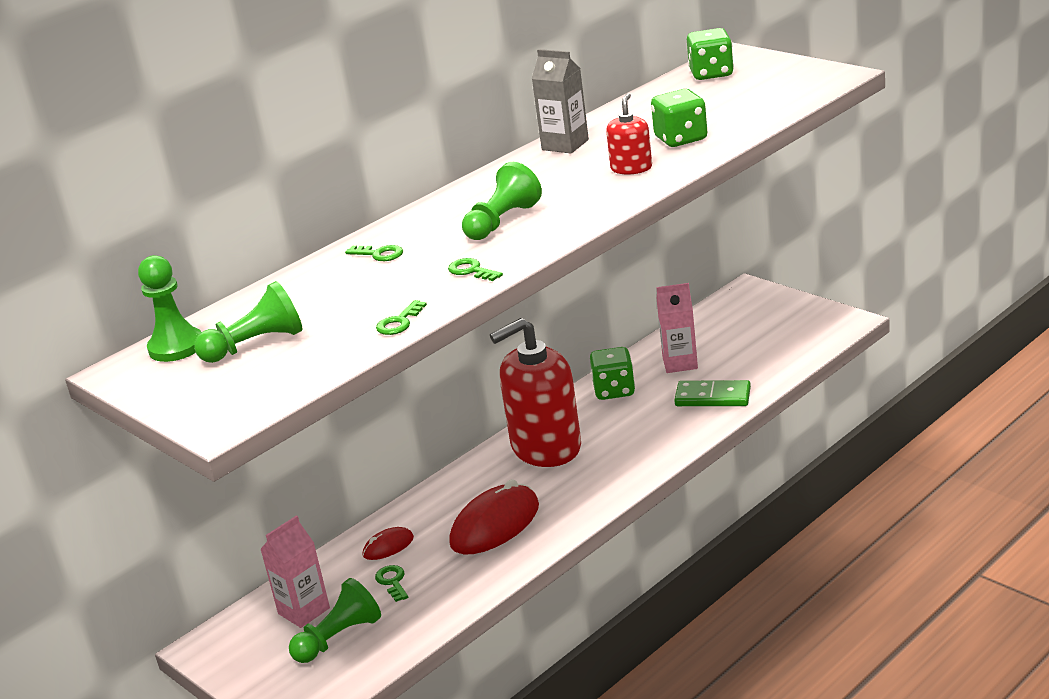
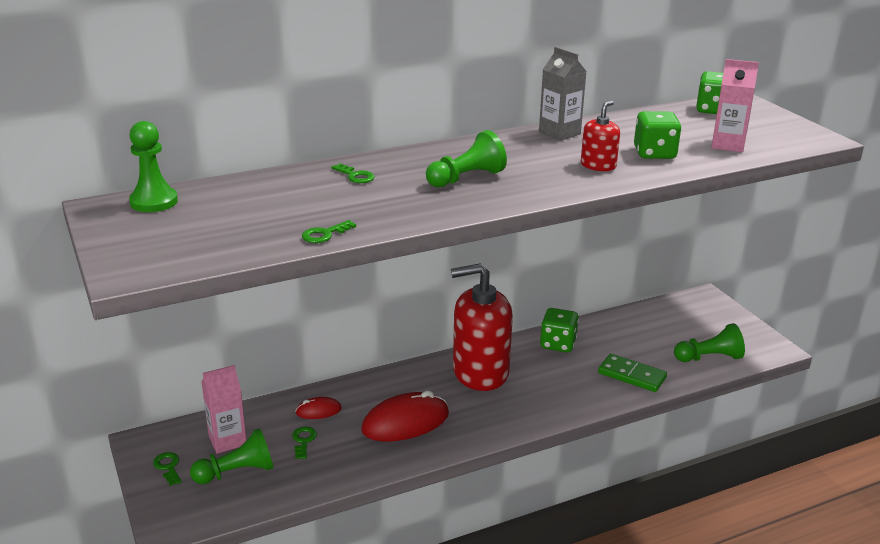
camera: 15 degrees right, 0 degrees up
(255, 345) = (208, 218): green pawn -> green pawn (709, 358)
(471, 270) = (412, 210): green key -> green key (168, 467)
(680, 363) = (621, 339): pink carton -> pink carton (727, 145)

